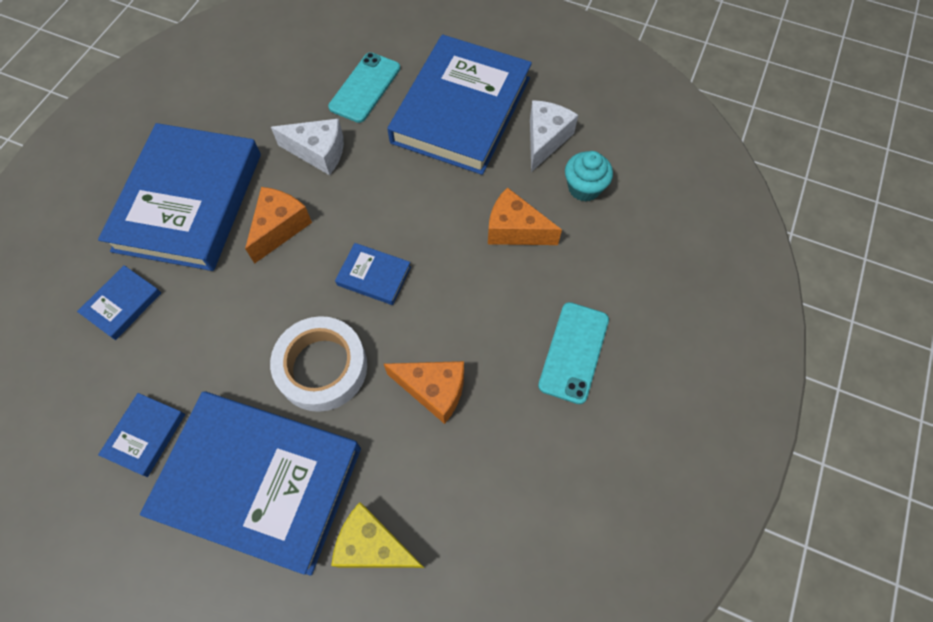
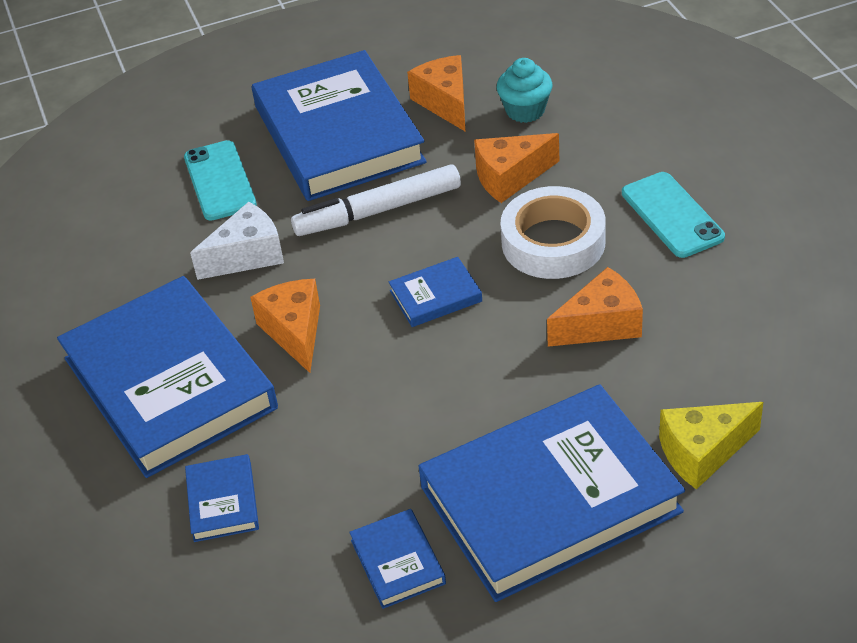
camera: 40 degrees left, 20 degrees down
(322, 367) = (485, 387): white tape -> white tape (553, 242)
(417, 185) = (378, 210): none -> white marker
(545, 140) = (445, 102): white cheese -> orange cheese

